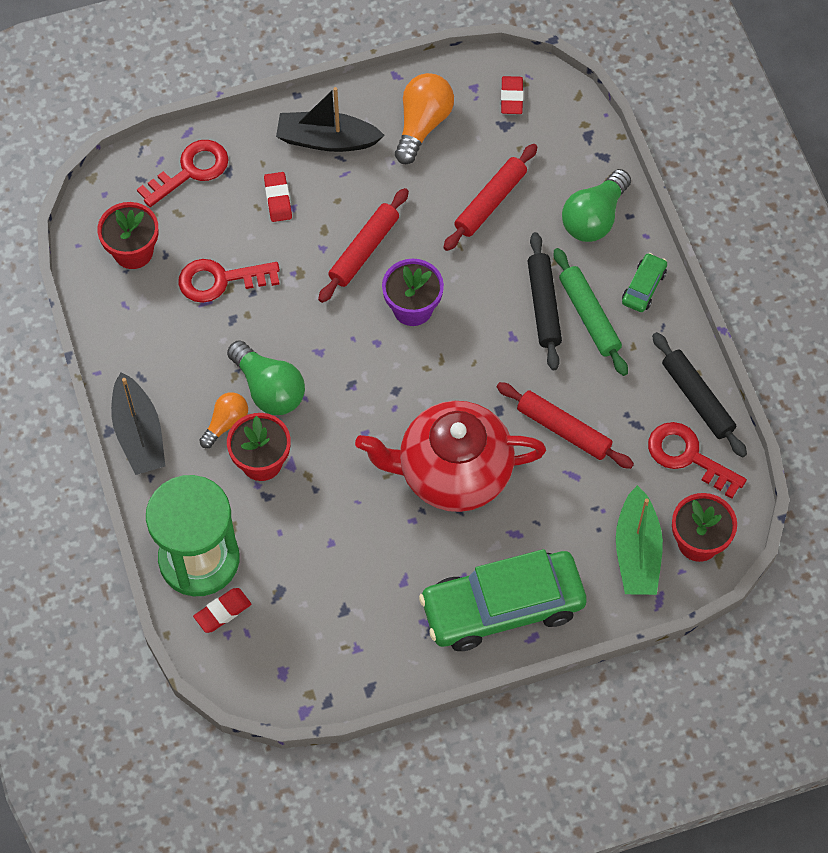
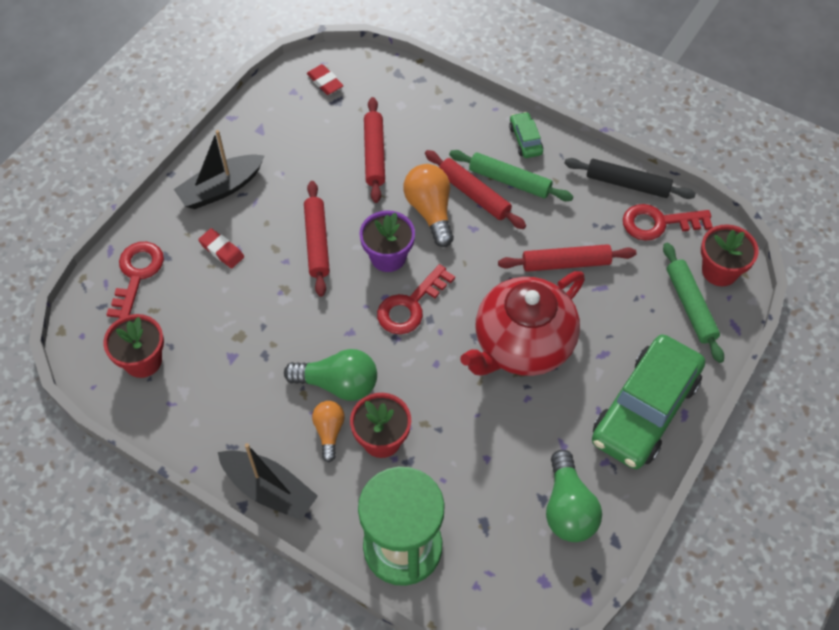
camera: 40 degrees left, 5 degrees down
(220, 280) = (230, 334): red key -> red key (410, 305)
(222, 612) = (457, 572): red eraser -> none
(422, 125) = (280, 136): orange light bulb -> orange light bulb (430, 211)
(544, 305) = (474, 194): black rolling pin -> red rolling pin
(594, 218) = (452, 119): green light bulb -> green light bulb (568, 508)
(637, 552) = (690, 306): green boat -> green rolling pin

